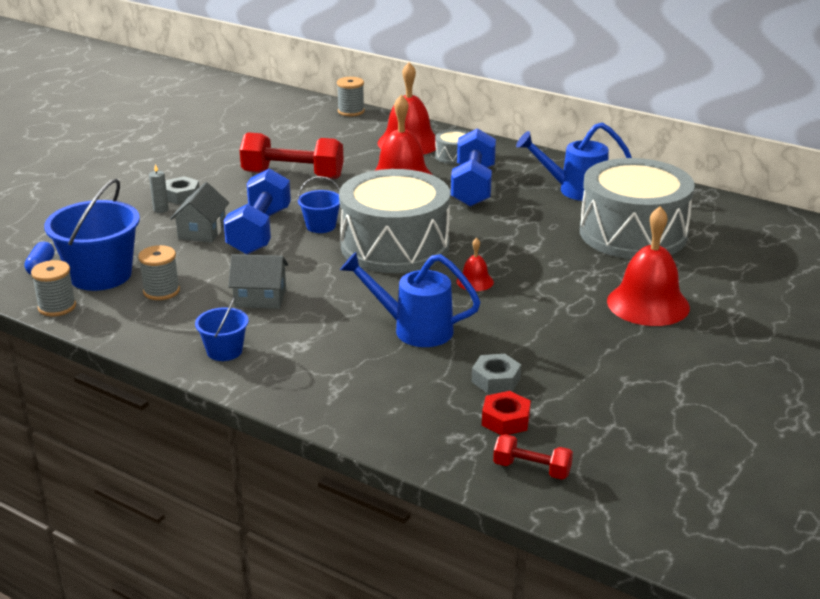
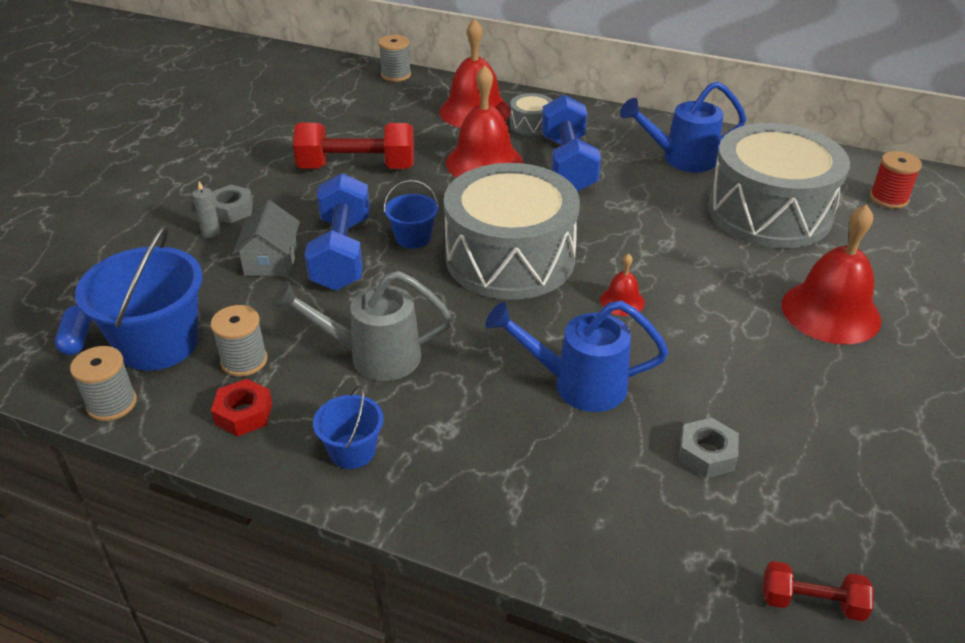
camera: 10 degrees left, 10 degrees up
(260, 297) = (373, 356): grey house -> grey watering can
(505, 420) = (745, 520): red nut -> red nut (244, 414)
(747, 233) = (888, 198): none -> red spool

